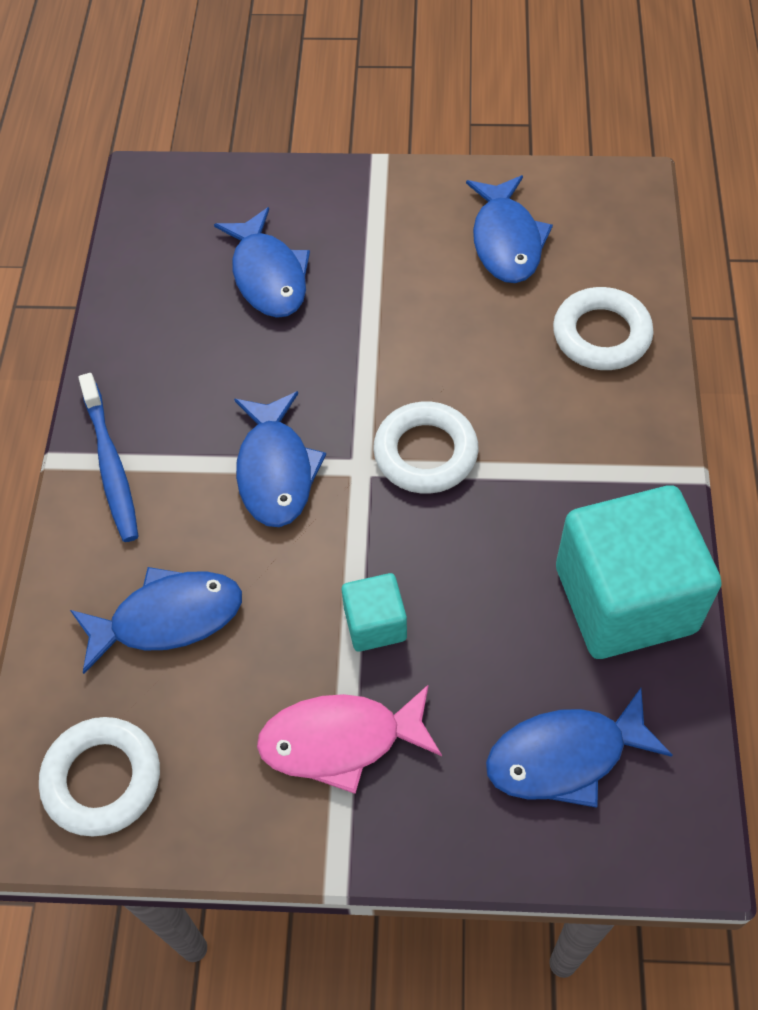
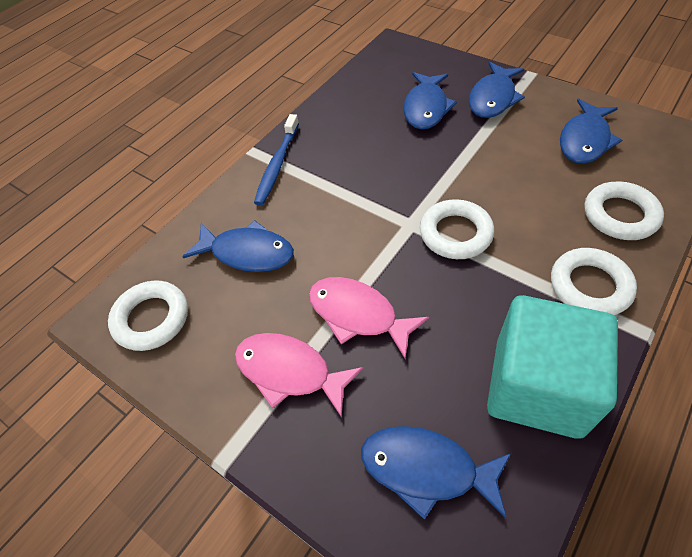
camera: 35 degrees right, 5 degrees down
(276, 471) = (360, 205): blue fish -> blue fish (493, 98)
(375, 624) = (358, 315): turquoise cube -> pink fish
(616, 447) = (590, 286): none -> white ring

